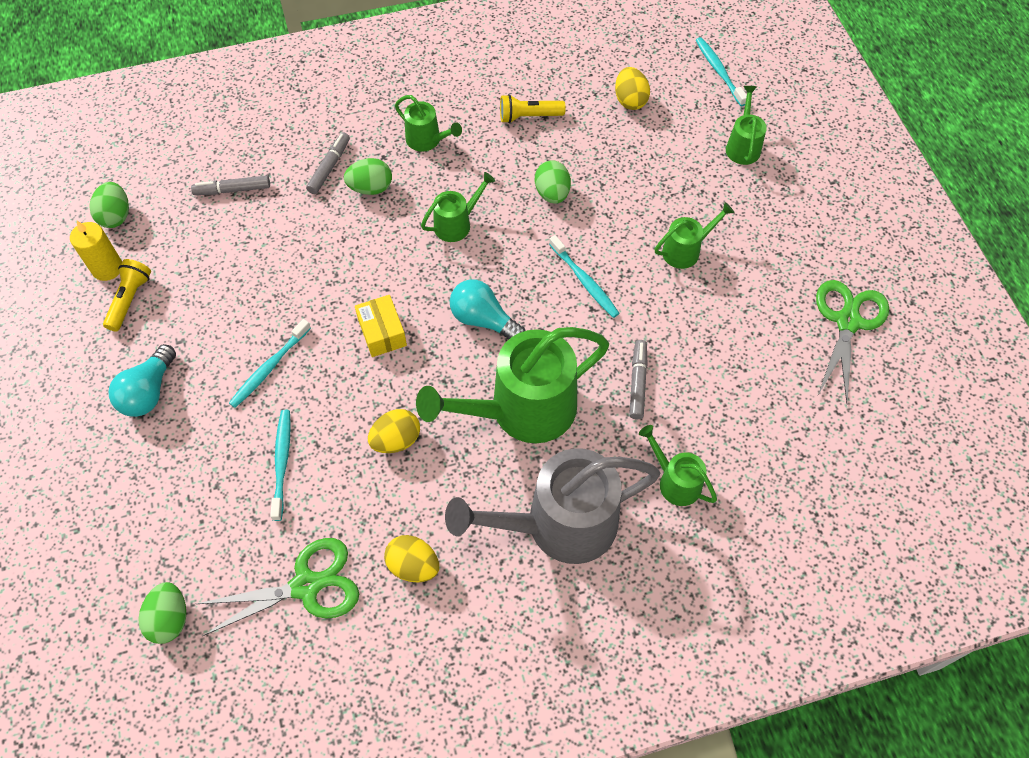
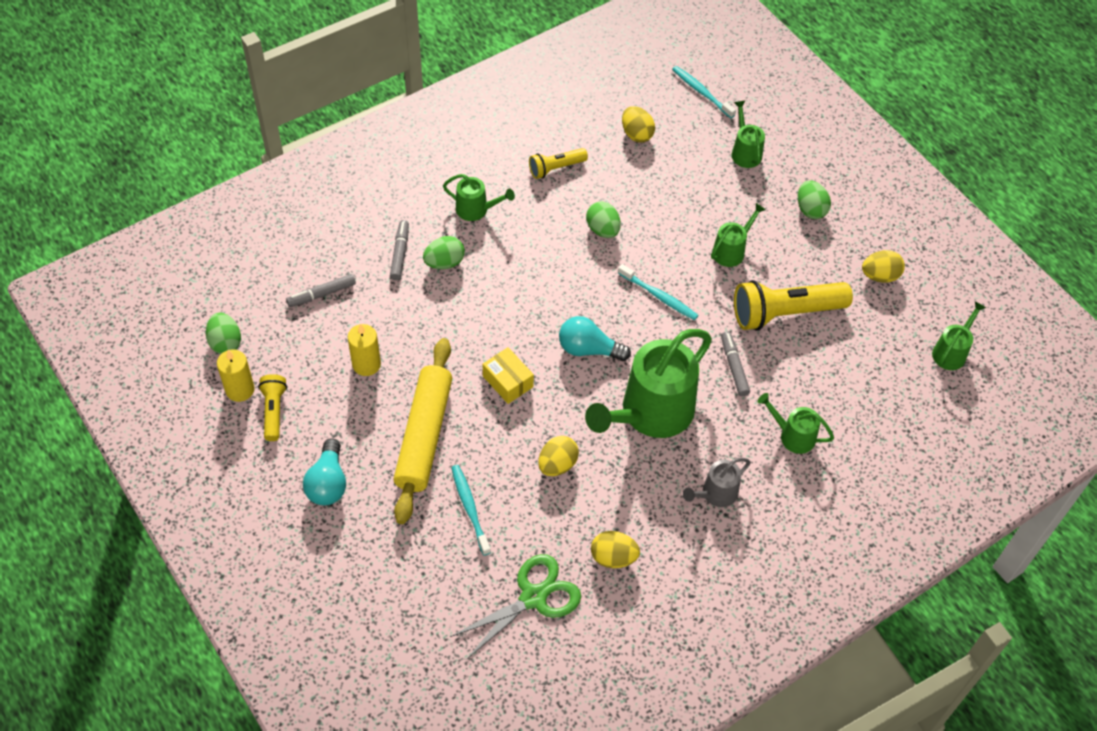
camera: 20 degrees left, 5 degrees down
(170, 619) = (432, 655): green egg -> green egg (810, 209)
(244, 275) = (366, 364): none -> yellow candle
(269, 368) = (424, 436): turquoise toothbrush -> yellow rolling pin
(457, 224) = (532, 275): green watering can -> green watering can (951, 352)
(558, 525) = (715, 494): grey watering can -> grey watering can, size x0.48
(719, 336) = (784, 313): none -> yellow flashlight
(847, 321) = (880, 276): green scissors -> yellow egg

